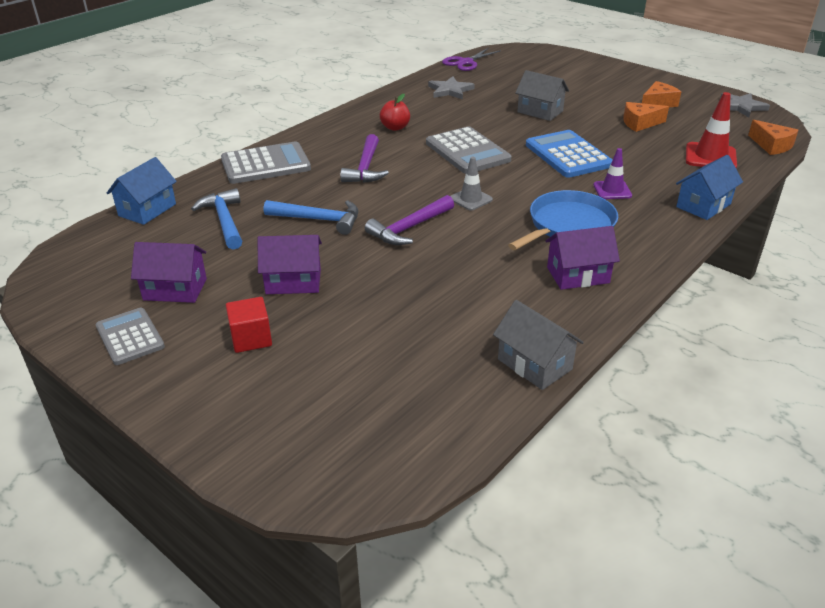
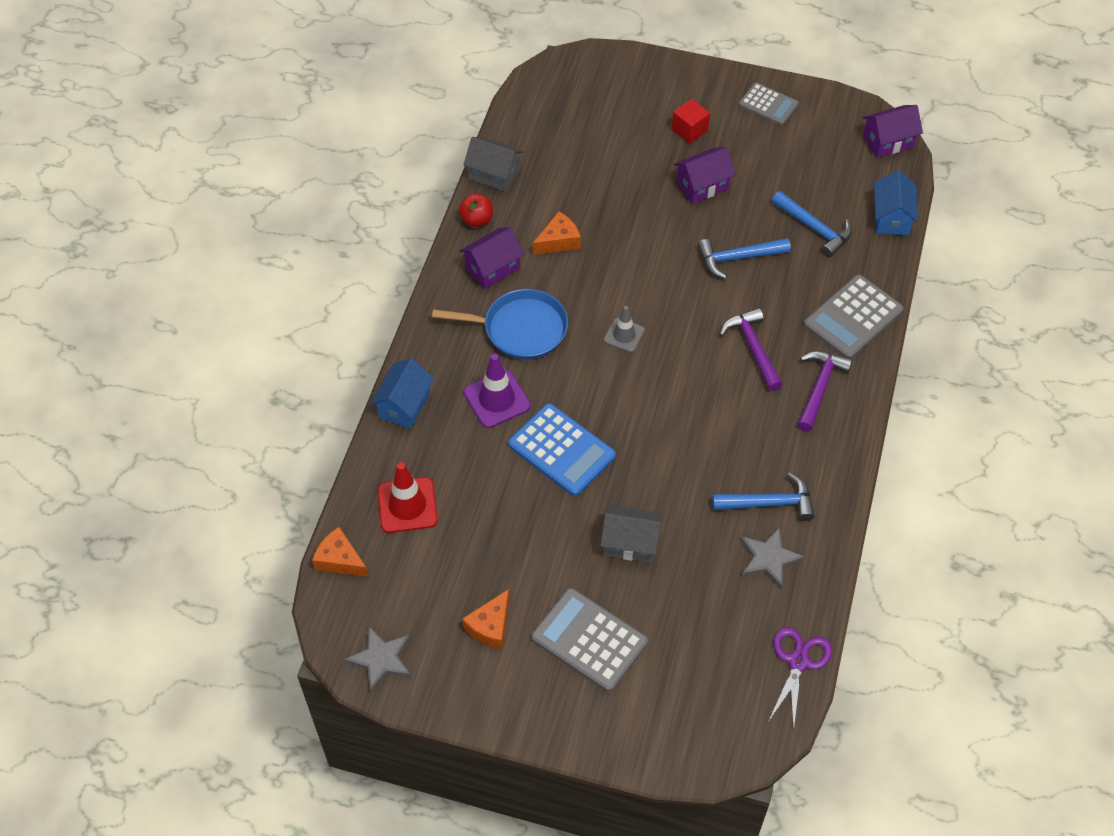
camera: 155 degrees right, 20 degrees up
(175, 289) = (779, 149): purple house -> purple house (888, 141)
(395, 127) = (776, 438): red apple -> red apple (477, 220)
(409, 228) = (654, 275): purple hammer -> purple hammer (819, 388)
(429, 106) = (769, 503): none -> blue hammer
(467, 152) = (670, 417): grey calculator -> grey calculator (589, 640)
(568, 225) = (521, 329): blue pan -> blue pan turned 105 degrees counterclockwise
(612, 190) = (497, 399): purple traffic cone -> purple traffic cone, size x1.57
(640, 123) = (501, 558): orange cheese -> orange cheese (558, 241)

